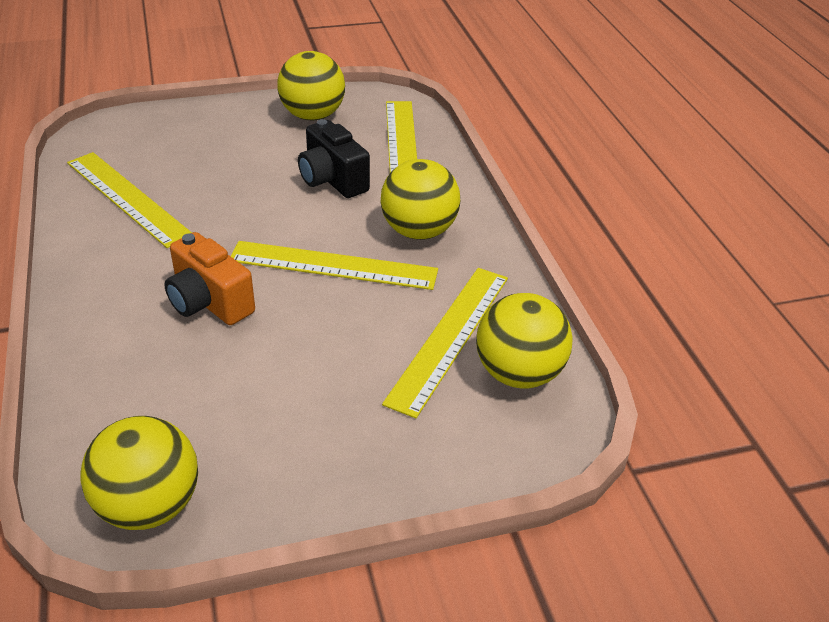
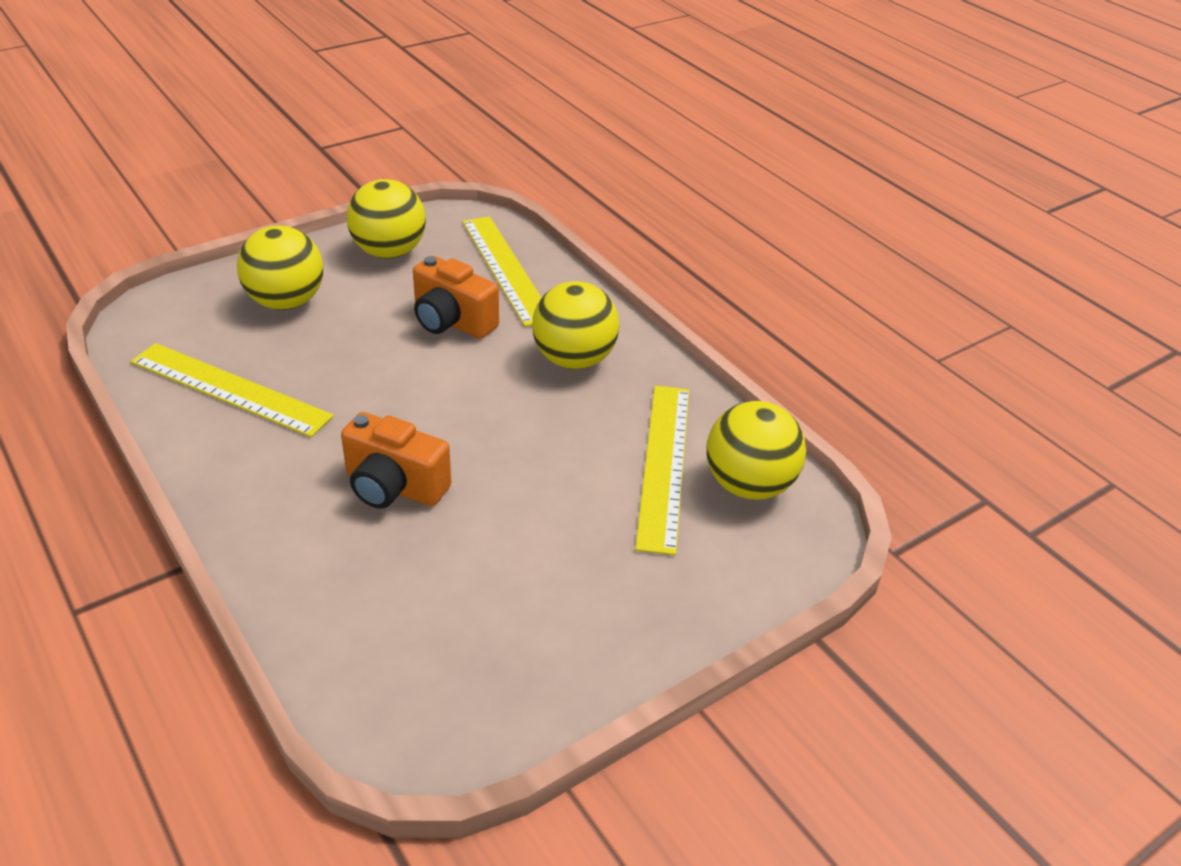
camera: 20 degrees left, 0 degrees up
(149, 506) = (456, 718): yellow ball -> yellow ball (286, 302)
(332, 180) = (452, 321): black camera -> orange camera
(333, 265) = (505, 416): yellow ruler -> none

